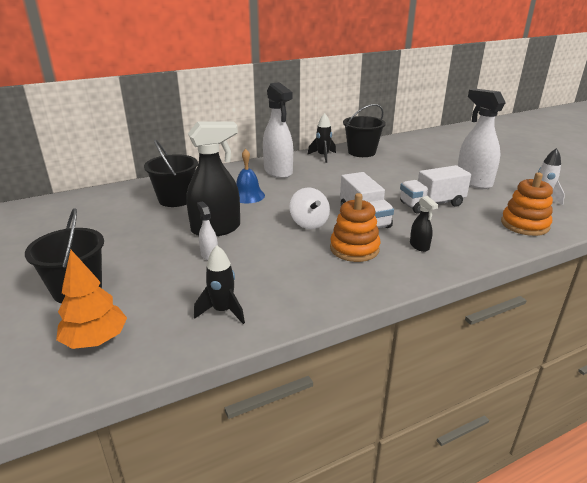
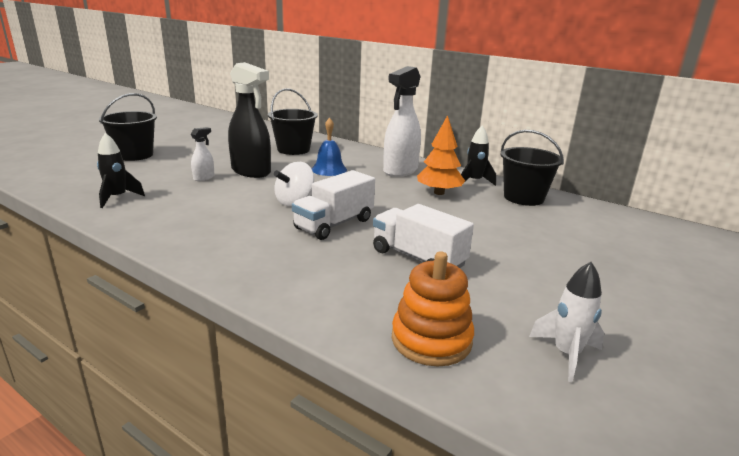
camera: 60 degrees right, 5 degrees down
(96, 340) = (73, 172): orange tree -> orange tree (439, 193)
(354, 249) = (256, 229): orange stacking toy -> none
(419, 246) = (289, 263): black spray bottle -> none
(473, 182) = (543, 282): white spray bottle -> none

